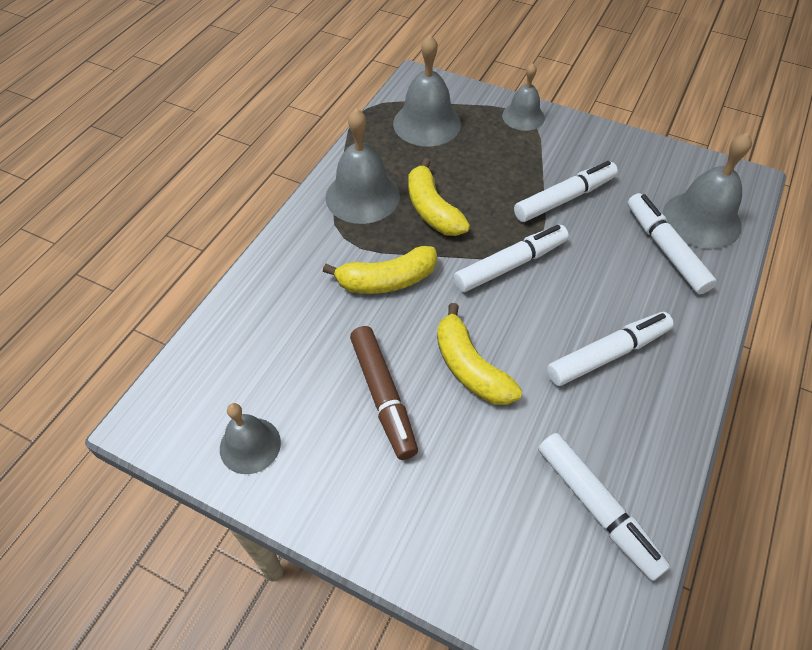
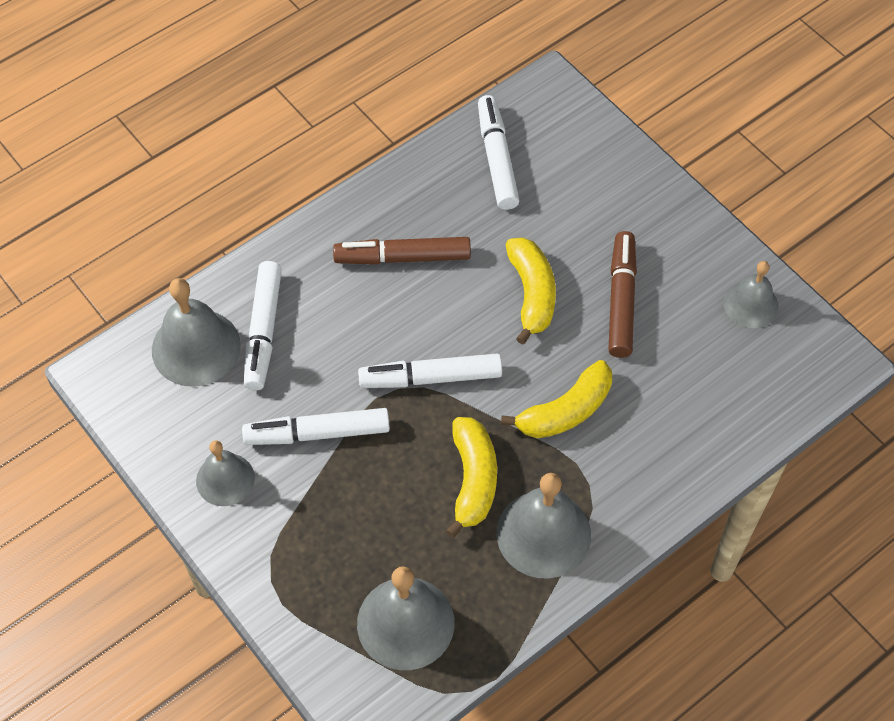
camera: 155 degrees left, 5 degrees up
(387, 280) = (566, 411): yellow banana -> yellow banana turned 135 degrees clockwise
(523, 116) = (274, 580): grey bell -> grey bell (225, 479)
(608, 354) = (402, 257): white marker -> brown marker

